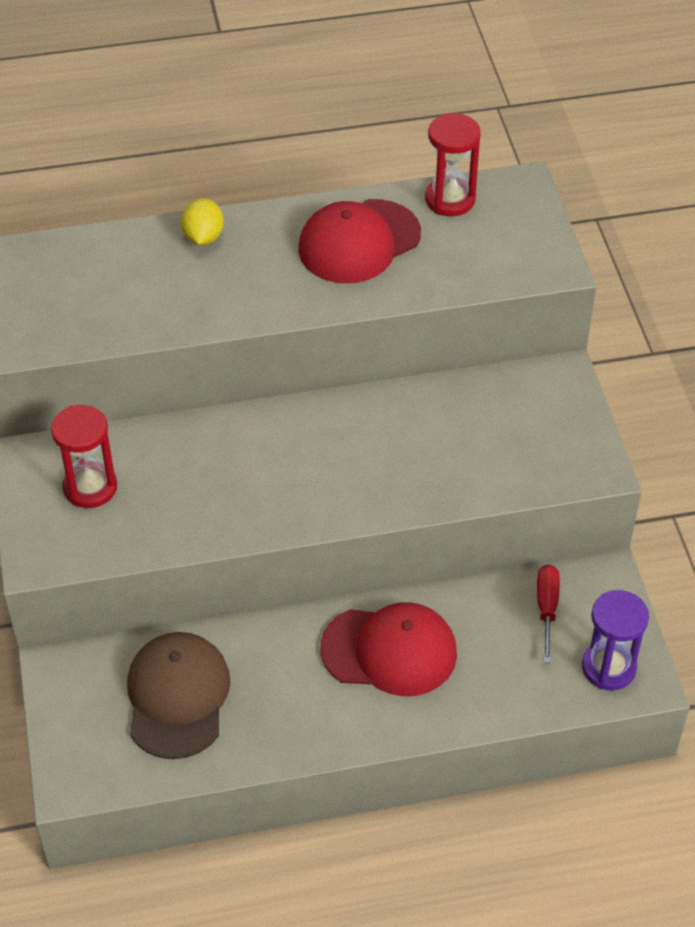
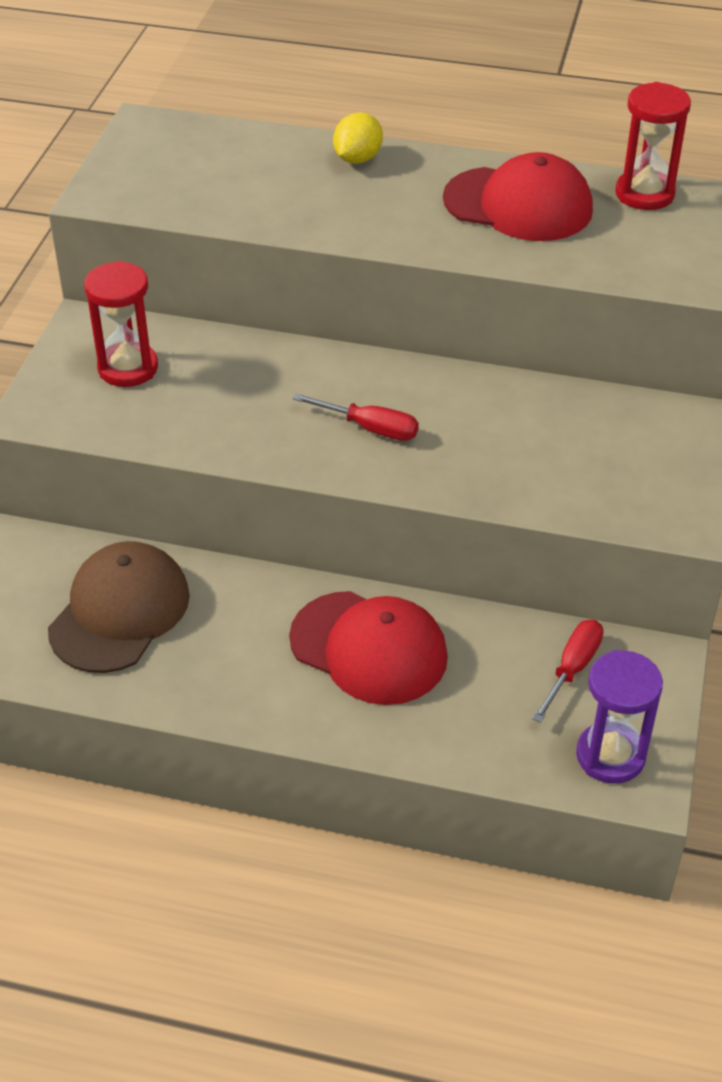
camera: 25 degrees right, 5 degrees down
(321, 473) = (371, 428): none -> red screwdriver
(359, 242) = (518, 205): red cap -> red cap turned 150 degrees counterclockwise

